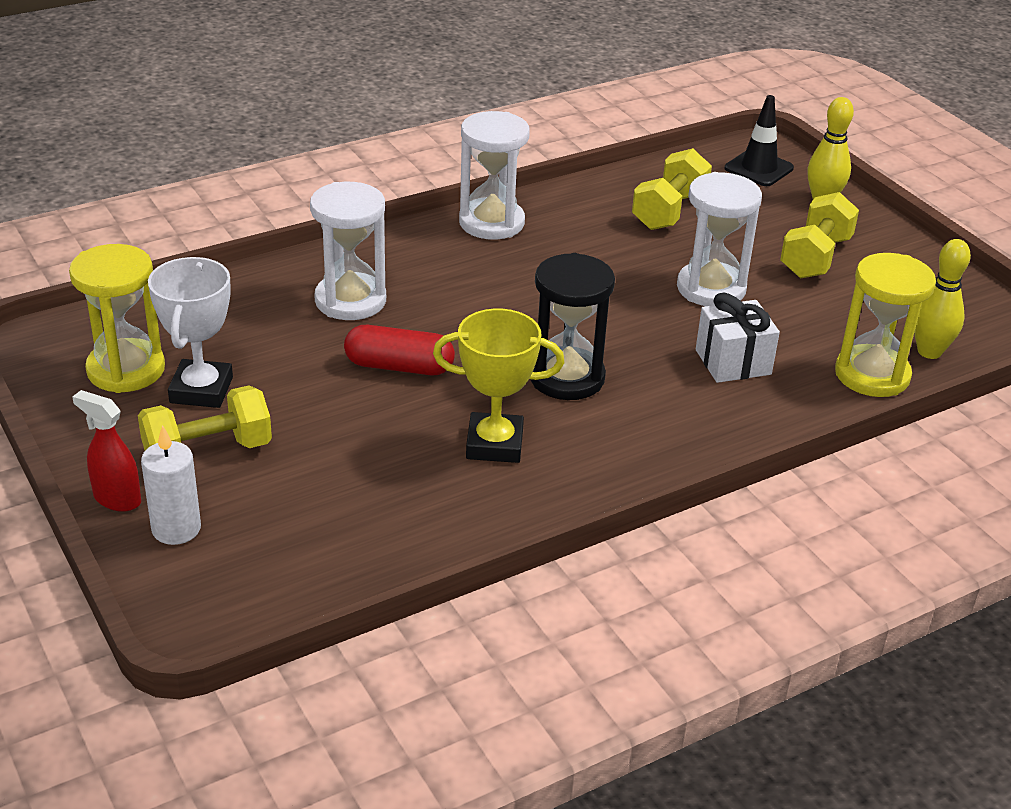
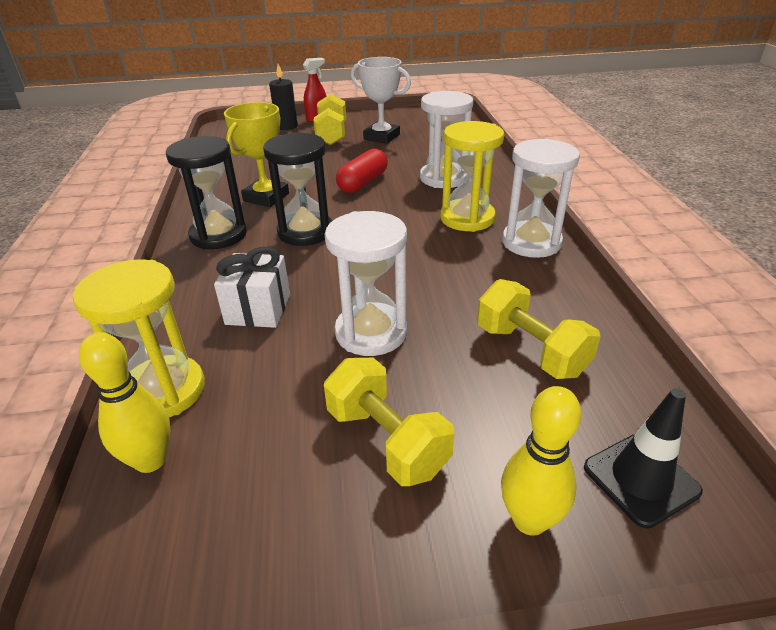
camera: 115 degrees right, 0 degrees up
(126, 370) = (411, 124): yellow hourglass -> yellow hourglass (467, 218)
(176, 529) = (286, 126): white candle -> black candle
(622, 448) = (218, 235): none -> black hourglass

